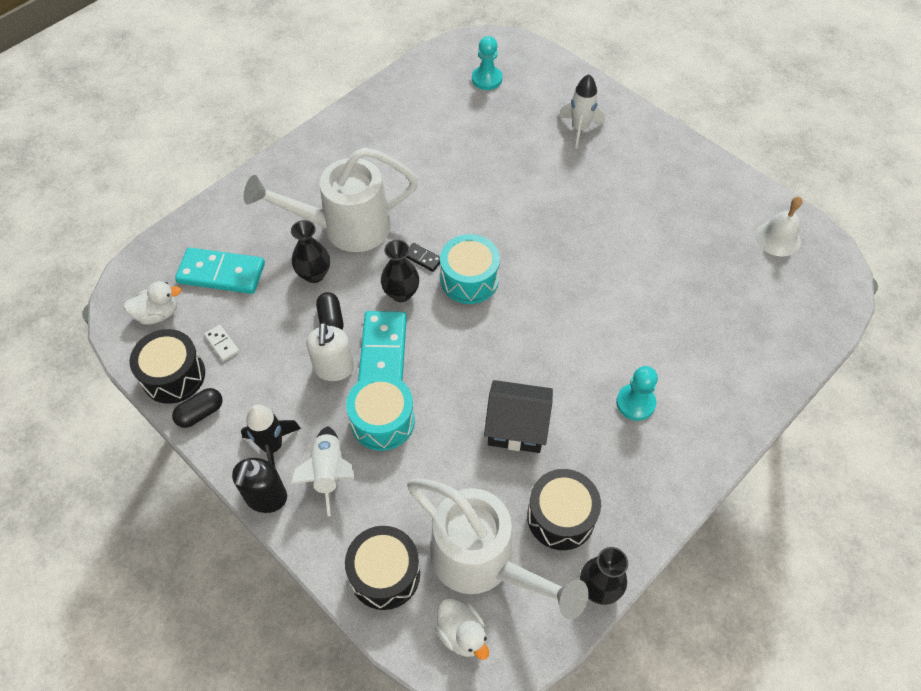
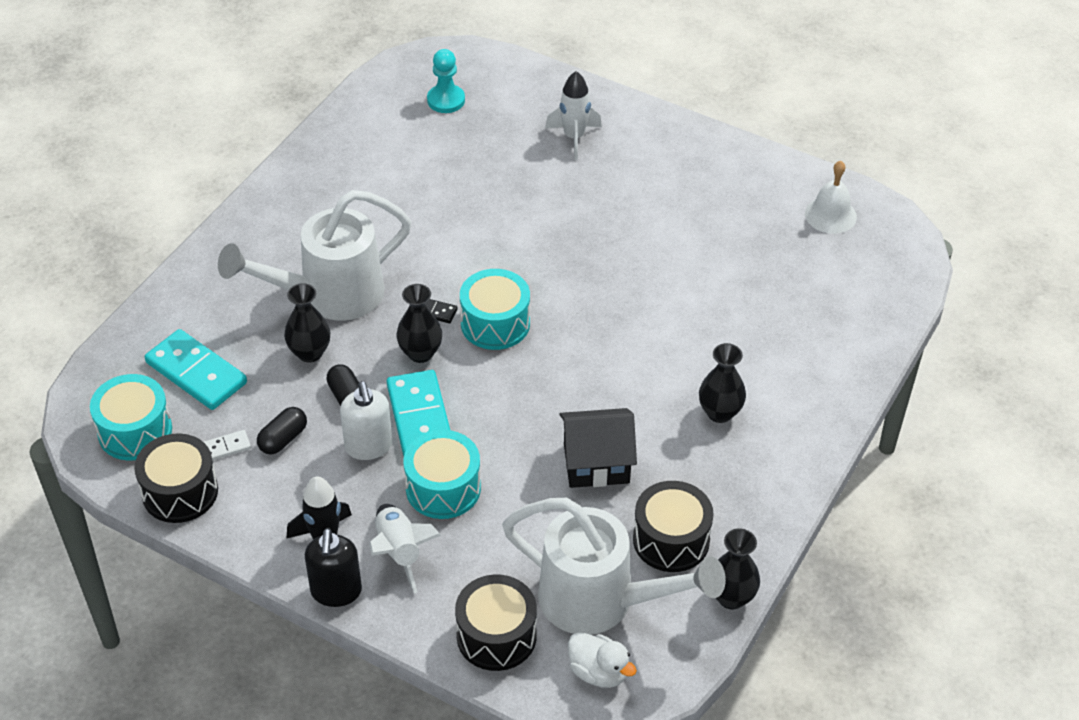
camera: 15 degrees left, 10 degrees down
(158, 314) = (135, 431): white duck -> turquoise drum
(200, 413) = (227, 524): black capsule -> black capsule (283, 439)
(221, 273) = (196, 373): turquoise domino -> turquoise domino turned 45 degrees clockwise
(222, 344) = (226, 447): white domino -> white domino turned 60 degrees counterclockwise
(635, 403) = (719, 412): turquoise pawn -> black vase

